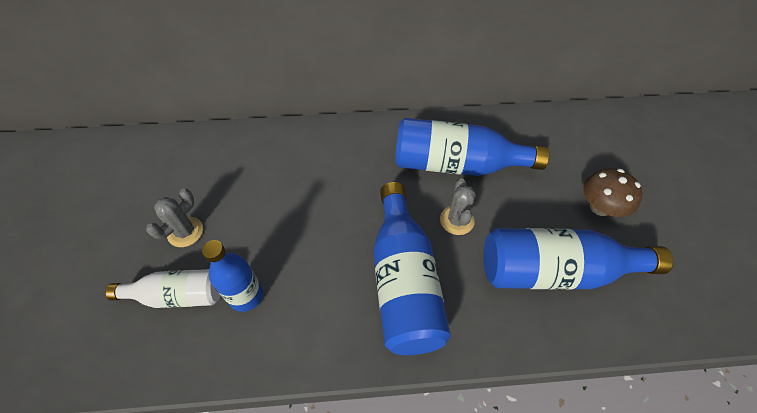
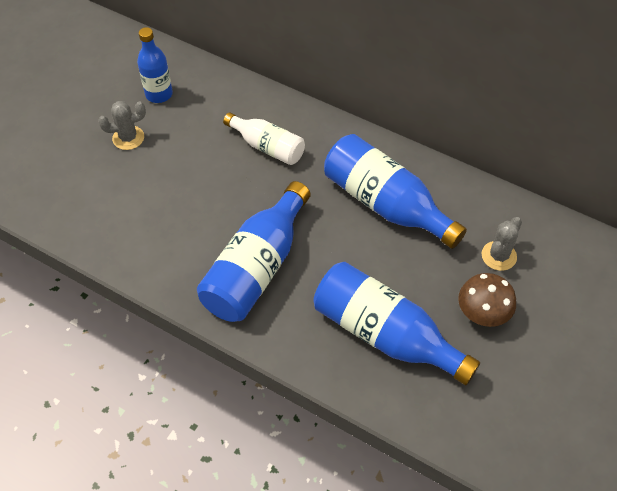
camera: 35 degrees right, 0 degrees up
(178, 295) = (93, 181): white bottle -> white bottle (267, 147)
(246, 296) = (137, 209): blue bottle -> blue bottle (159, 94)
(456, 220) = (341, 249): grey cactus -> grey cactus (499, 256)

